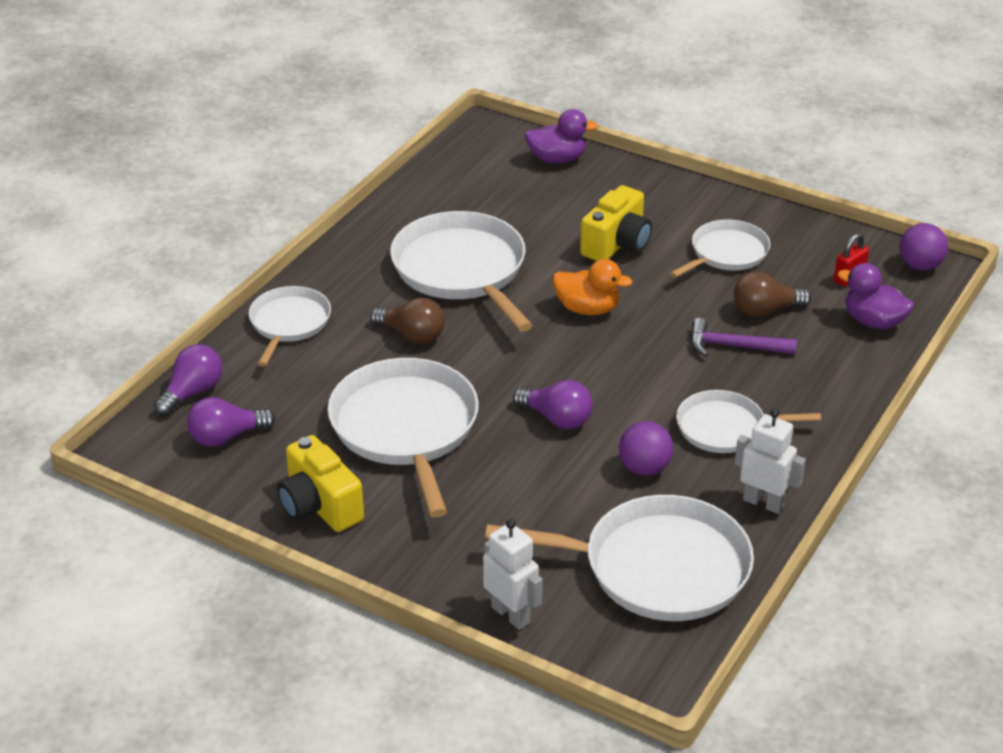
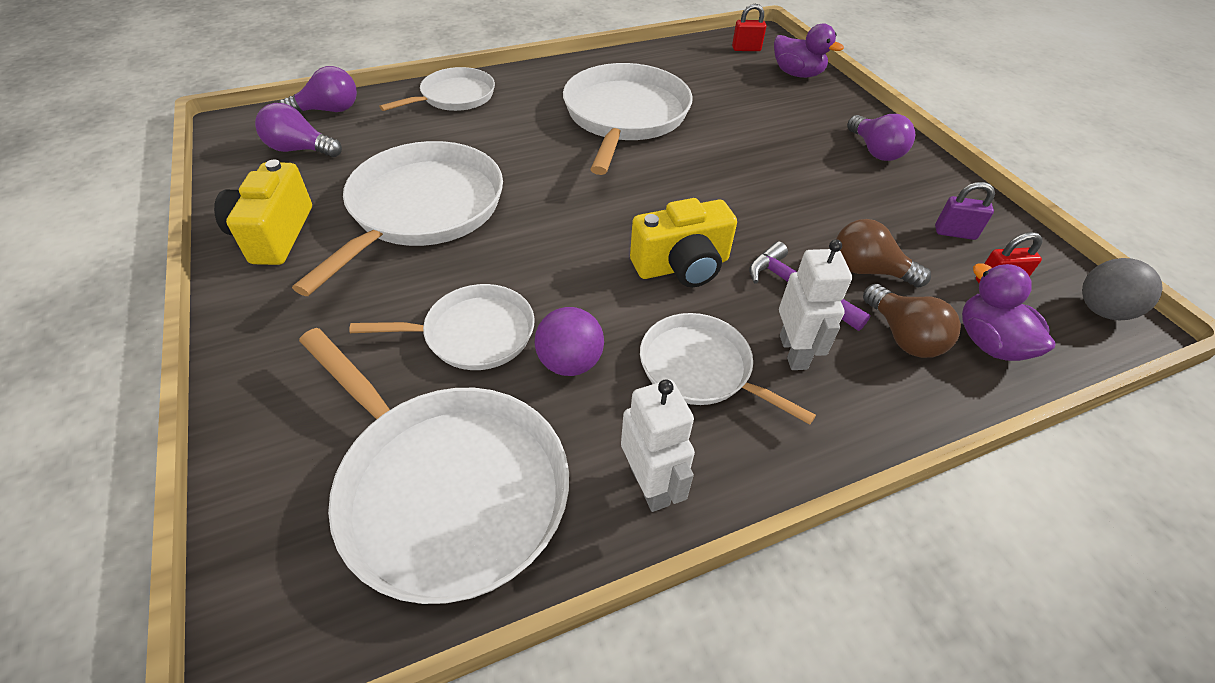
camera: 35 degrees right, 10 degrees up
(412, 335) = (526, 143): brown light bulb -> brown light bulb (903, 336)
(486, 150) = (746, 49): none -> red padlock
(511, 614) = (253, 440): white robot -> white robot (793, 352)
(557, 418) = (550, 267): purple light bulb -> purple light bulb (875, 151)
(587, 309) = (692, 189): orange duck -> none
(617, 244) = (778, 151): yellow camera -> yellow camera (682, 266)
(726, 253) = (877, 202): white pan -> white pan (473, 334)
(796, 253) = (955, 233): none -> purple padlock
(920, 266) = (1101, 310): purple ball -> grey ball

